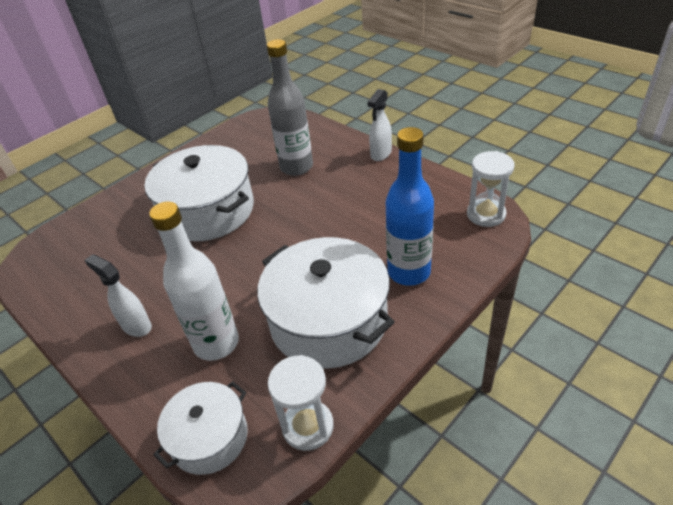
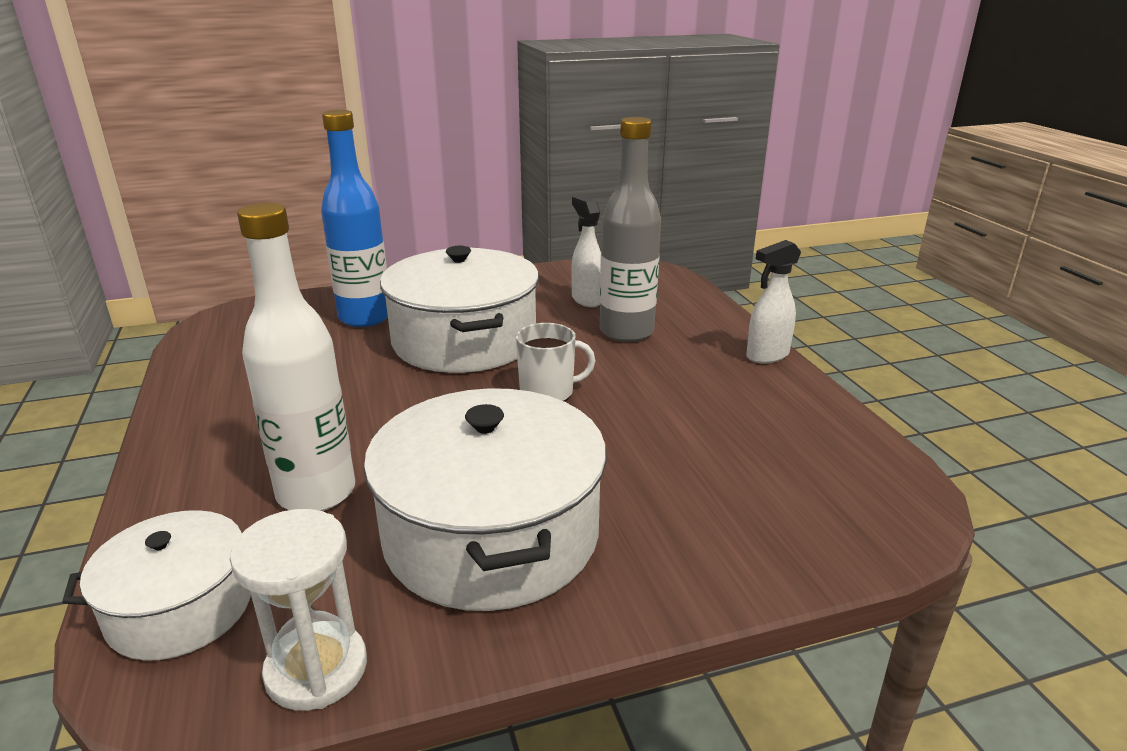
camera: 25 degrees right, 15 degrees down
(136, 326) = (250, 430): white spray bottle -> white spray bottle (586, 299)
(286, 225) = (548, 392): none -> white mug
(409, 272) = (678, 523): blue bottle -> blue bottle (365, 317)
(486, 214) = (889, 495): white hourglass -> none

